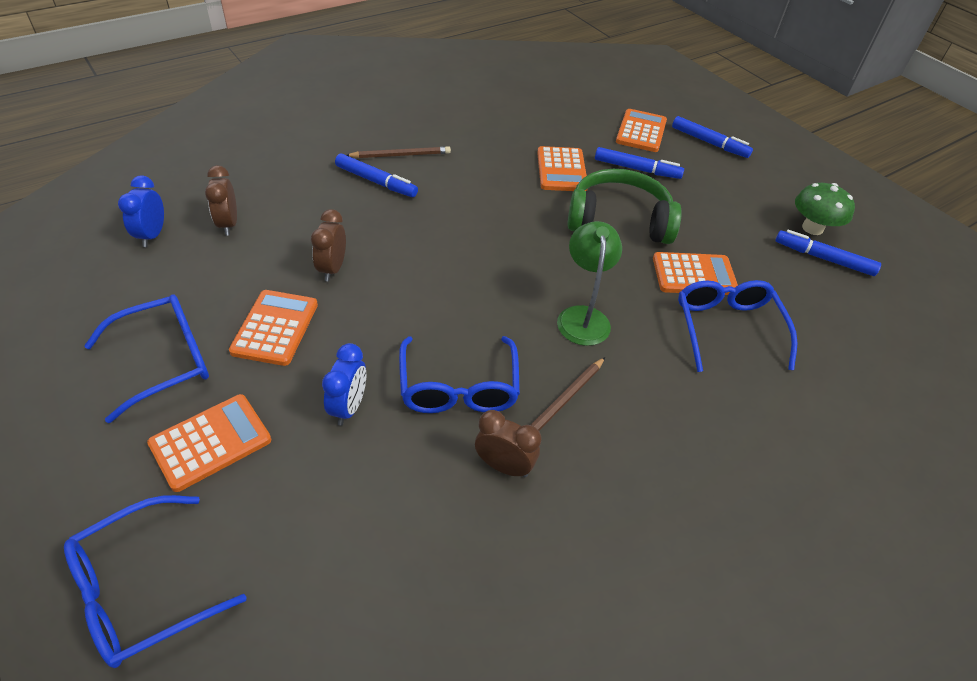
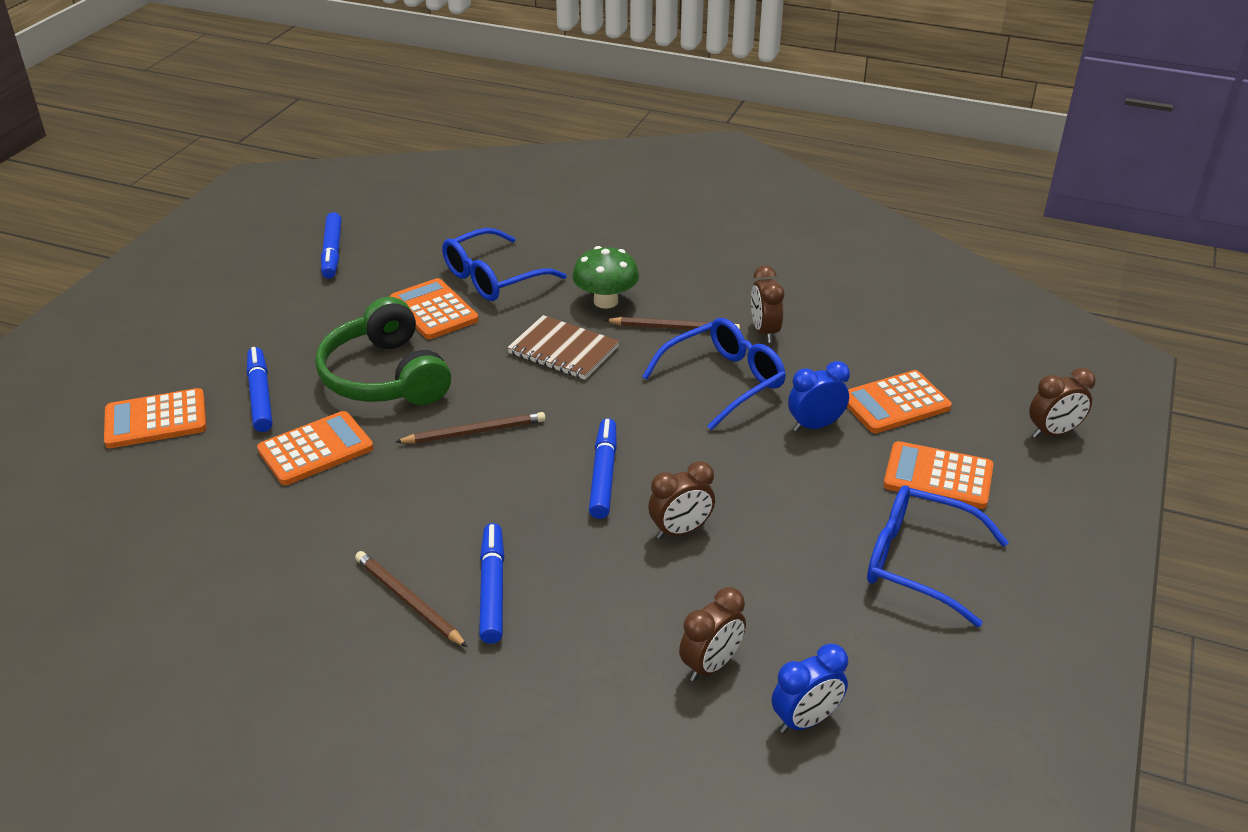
camera: 120 degrees left, 10 degrees down
(142, 590) = (1053, 433): blue glasses -> brown clock
(275, 328) = (797, 519): orange calculator -> orange calculator (895, 403)
(520, 232) = (474, 432): none -> brown pencil
(582, 316) = (563, 350): green lamp -> brown notebook
(709, 143) = (144, 362): blue marker -> blue marker (603, 475)
(812, 228) = (282, 265): green mushroom -> green mushroom (606, 301)

